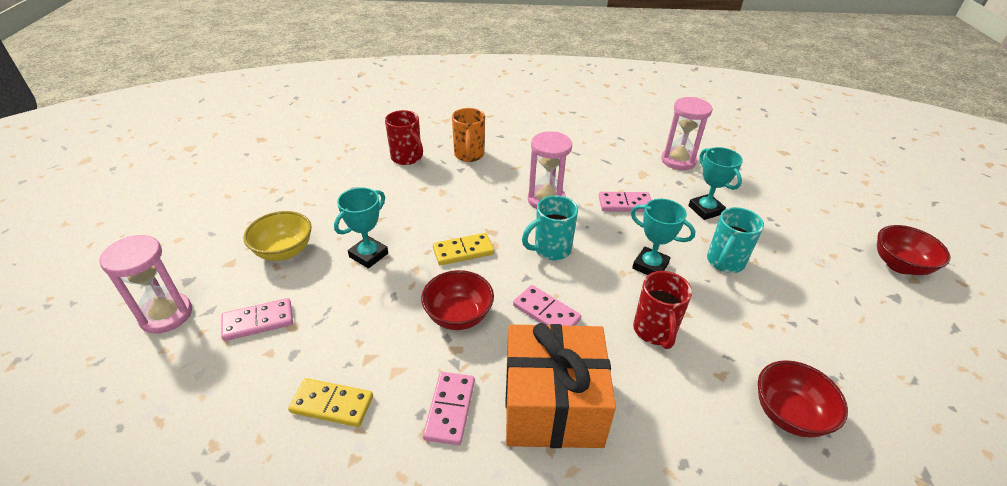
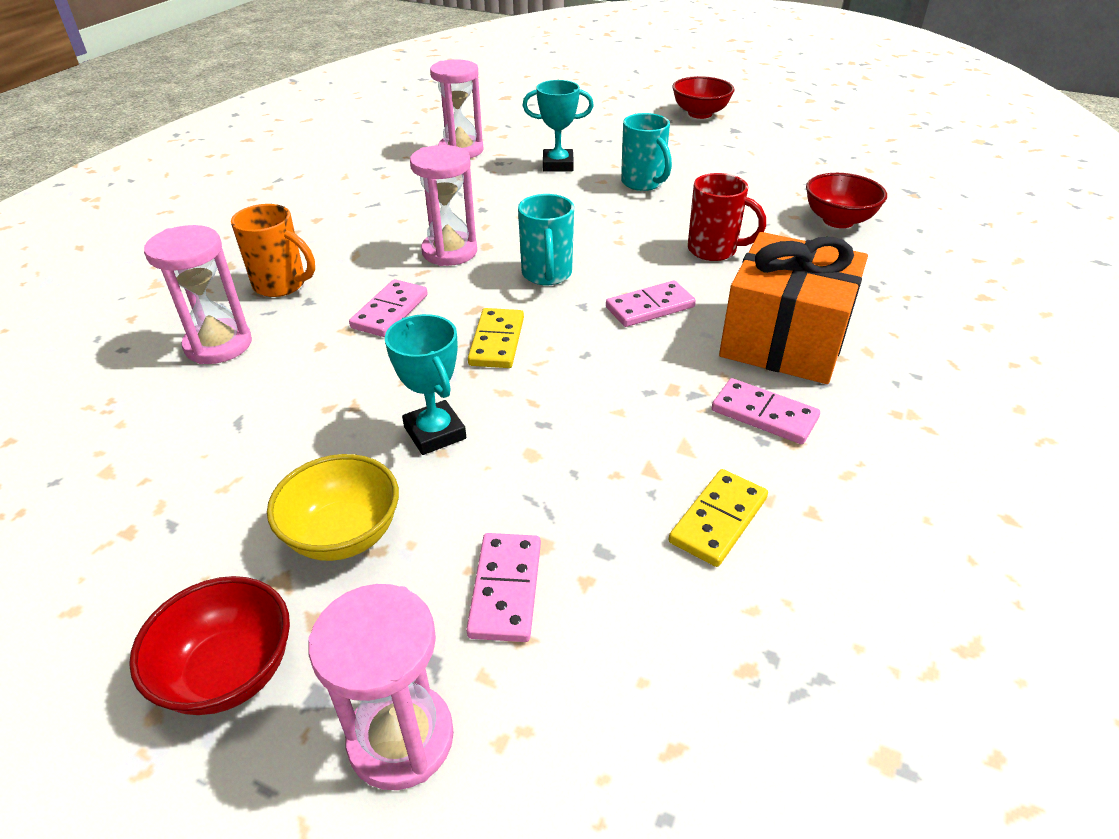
camera: 65 degrees left, 0 degrees up
(407, 158) = (218, 345): red mug -> pink hourglass
(458, 316) = (617, 374): red bowl -> red bowl (229, 672)
(625, 204) = (506, 204): pink domino -> pink domino (390, 311)
(650, 266) = (620, 223): turquoise trophy -> none

